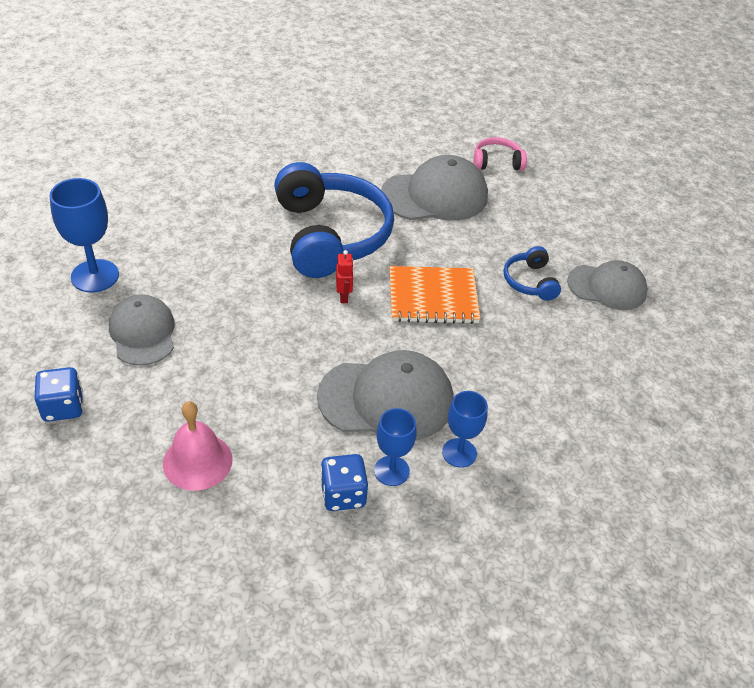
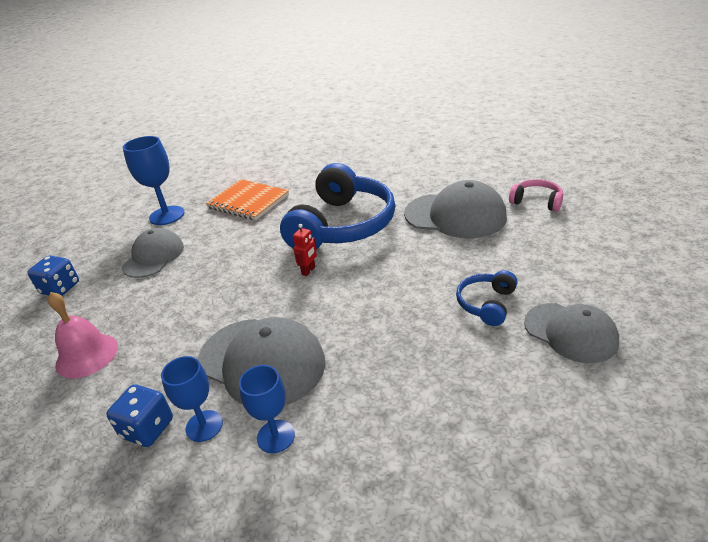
camera: 40 degrees right, 10 degrees down
(433, 297) = (381, 291): orange notebook -> orange notebook (248, 201)

